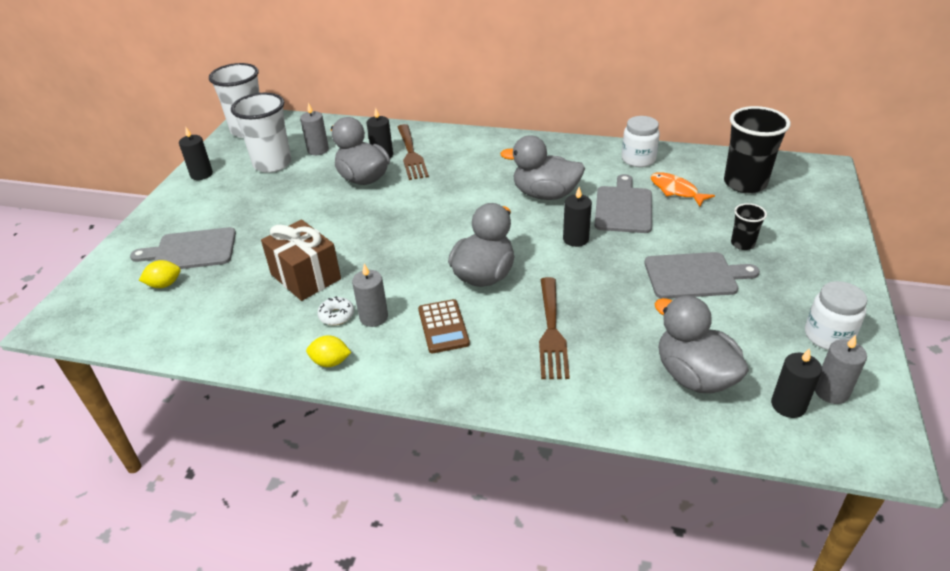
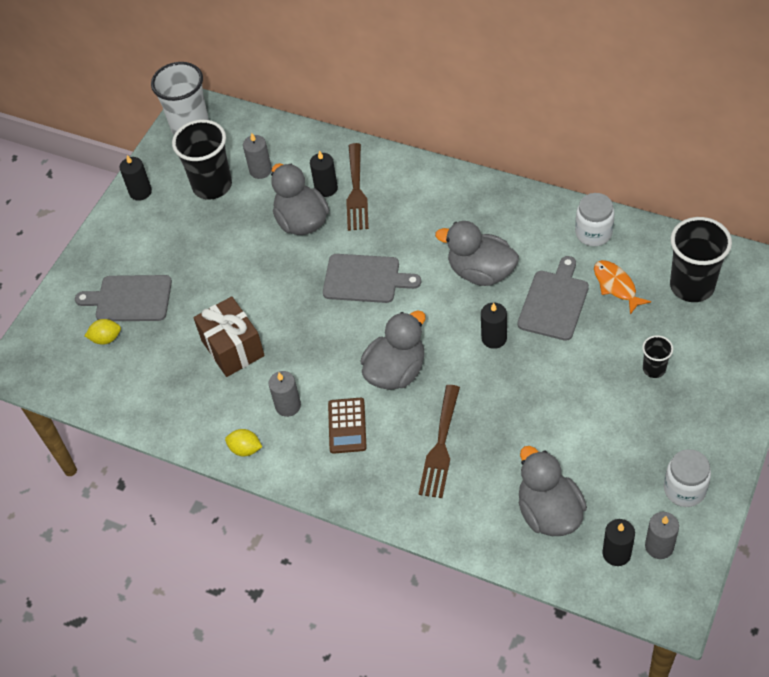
camera: 15 degrees right, 15 degrees up
(272, 164) = (212, 185): white cup -> black cup
(336, 315) = (256, 398): white donut -> none
(694, 275) = (591, 401): grey cutting board -> grey cutting board (365, 279)

